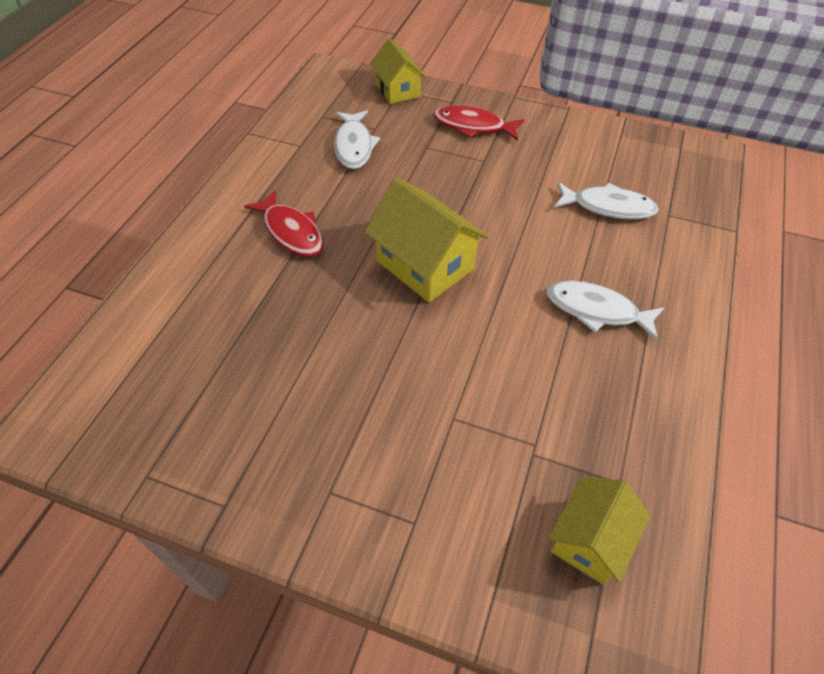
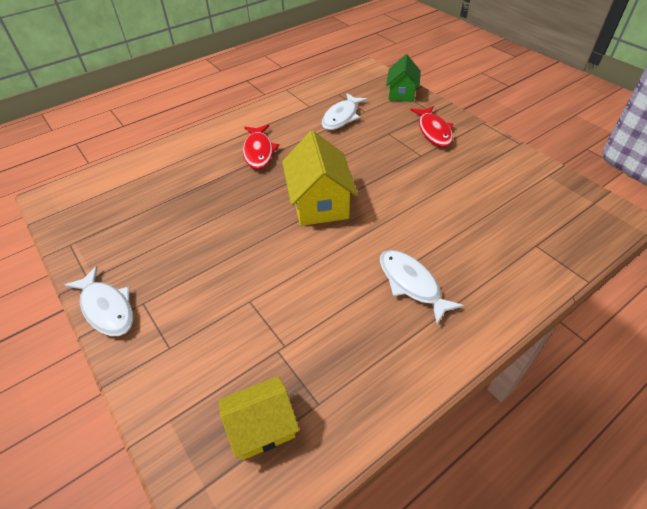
camera: 35 degrees right, 5 degrees down
(398, 90) = (401, 93): yellow house -> green house
(473, 126) = (433, 131): red fish -> red fish turned 150 degrees counterclockwise
(608, 207) = (488, 220): white fish -> white fish (107, 308)

